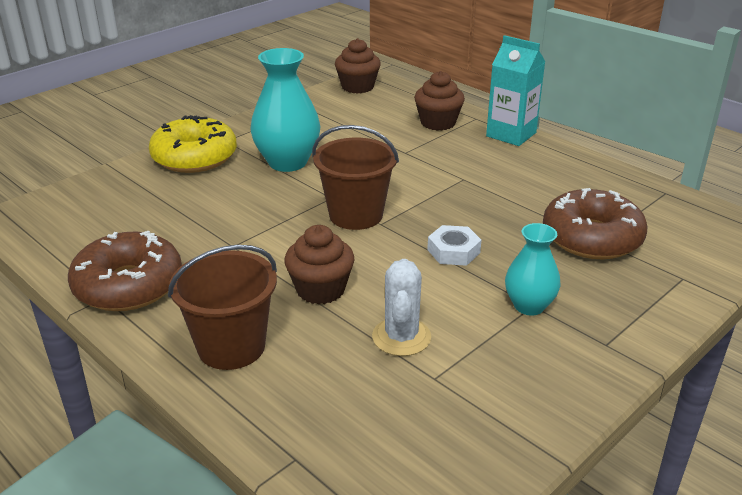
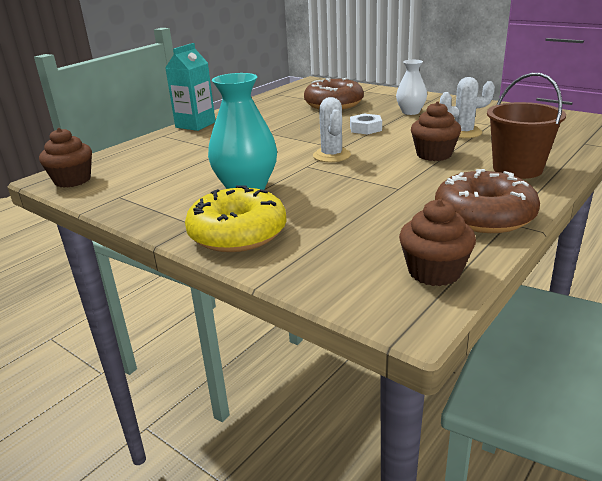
camera: 95 degrees left, 5 degrees down
(356, 215) = (331, 155): brown bucket -> white cactus
(438, 123) = (169, 145): brown cupcake -> brown cupcake (434, 272)
(529, 306) = (410, 112): turquoise vase -> white vase

